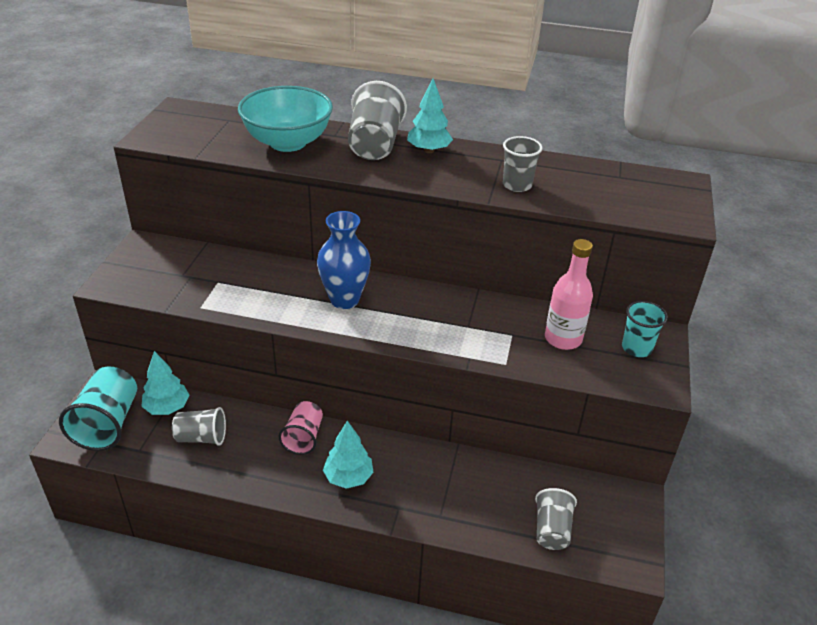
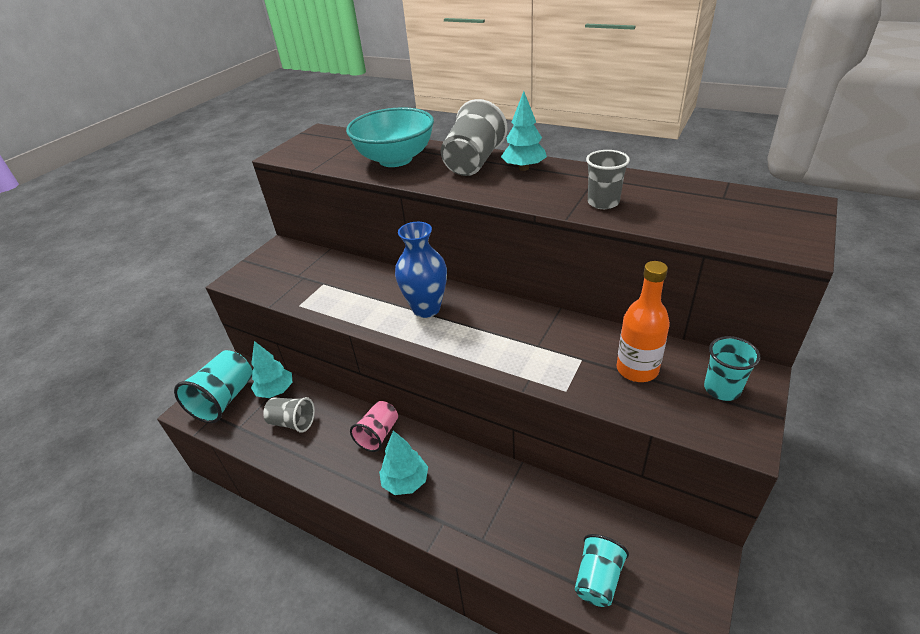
camera: 20 degrees right, 0 degrees up
(552, 530) = (598, 579): grey cup -> turquoise cup
(563, 339) = (637, 369): pink bottle -> orange bottle

